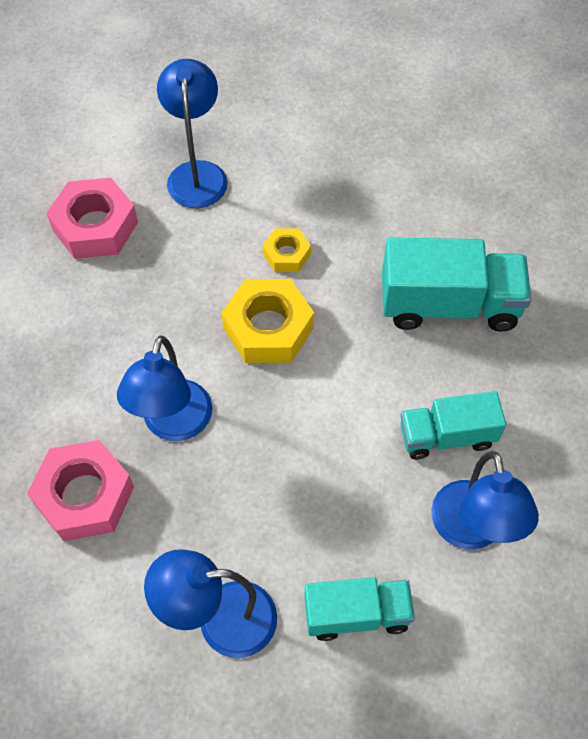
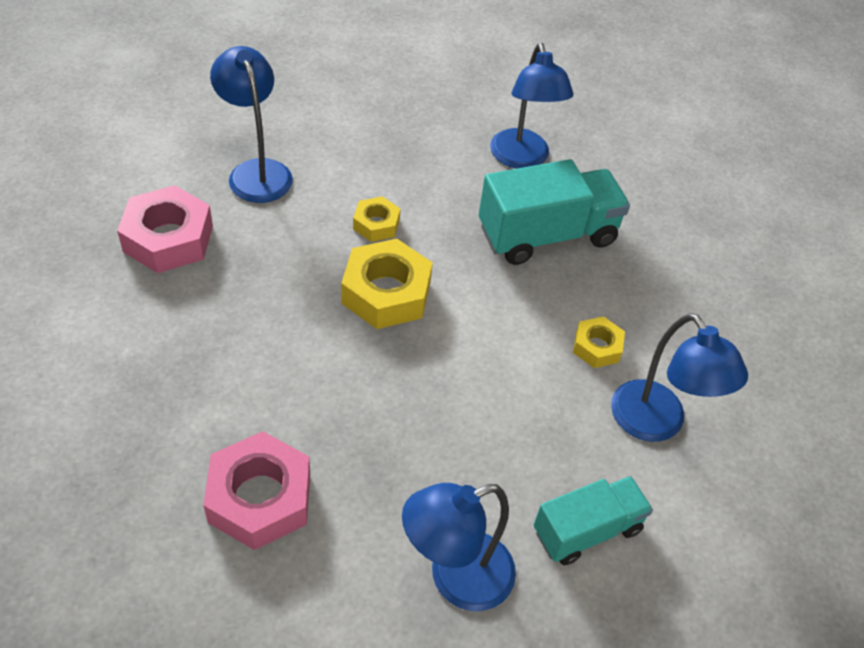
camera: 25 degrees left, 10 degrees down
(174, 424) = (328, 404): blue lamp -> blue lamp (522, 159)
(447, 436) = (597, 347): turquoise truck -> yellow nut

